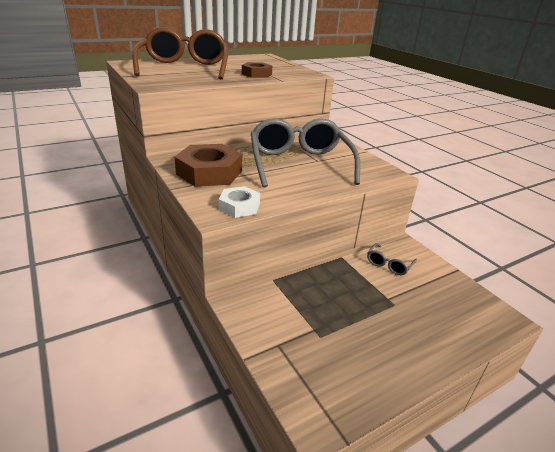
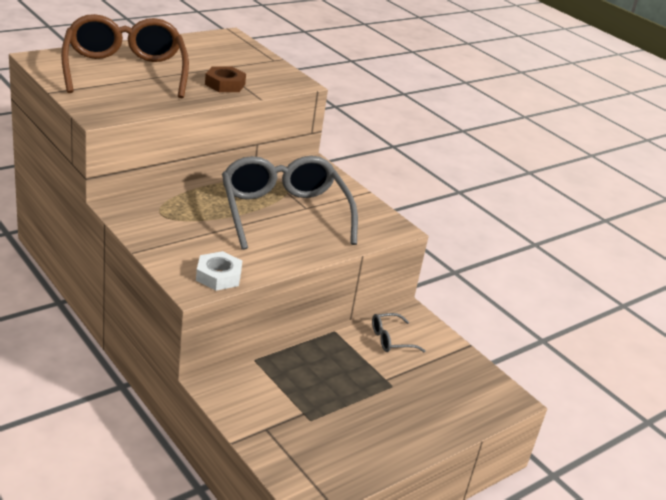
camera: 10 degrees left, 0 degrees up
(209, 172) = (173, 227): brown nut -> none
(389, 264) = (390, 339): grey glasses -> grey glasses turned 45 degrees clockwise

